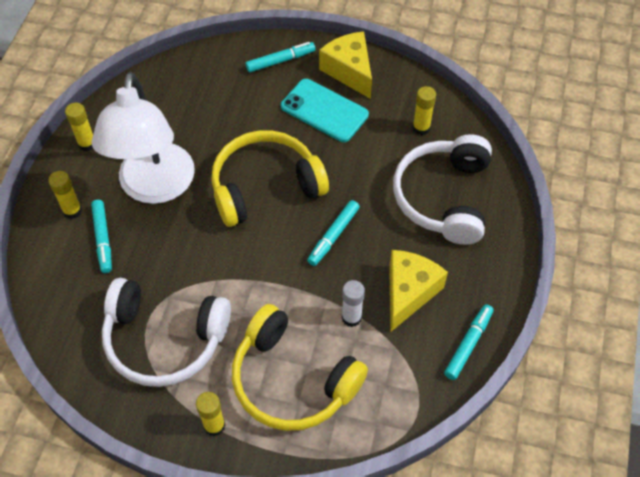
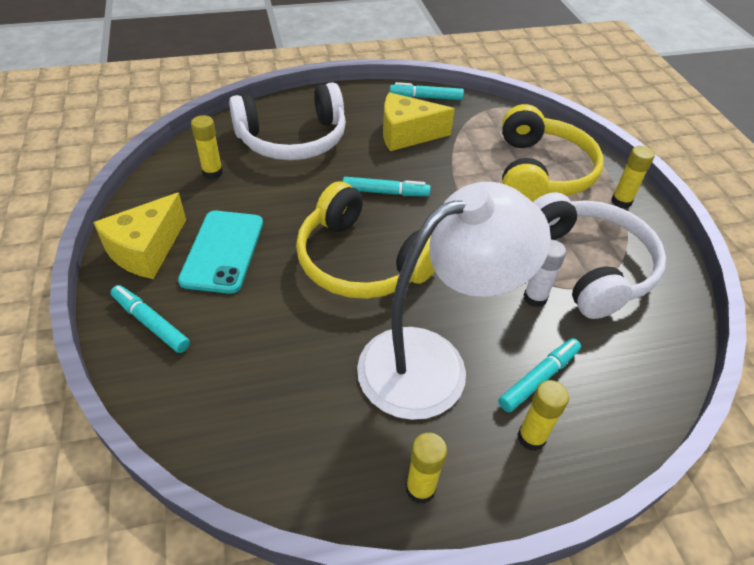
camera: 120 degrees left, 10 degrees down
(351, 317) = (457, 158): white glue stick -> white glue stick (535, 298)

